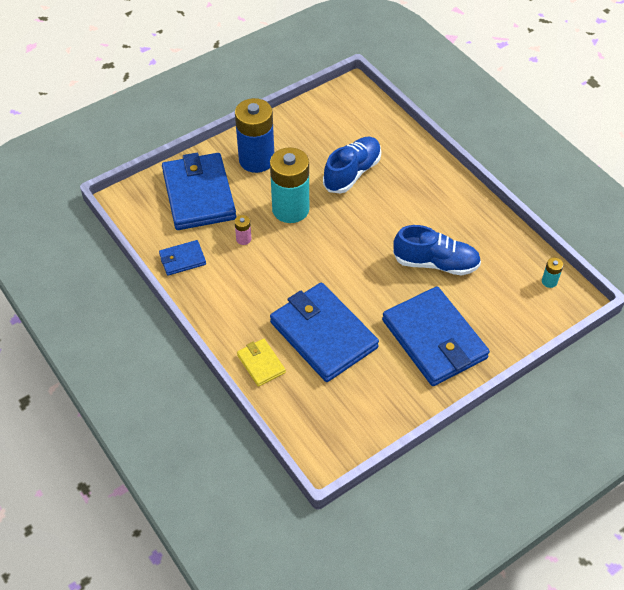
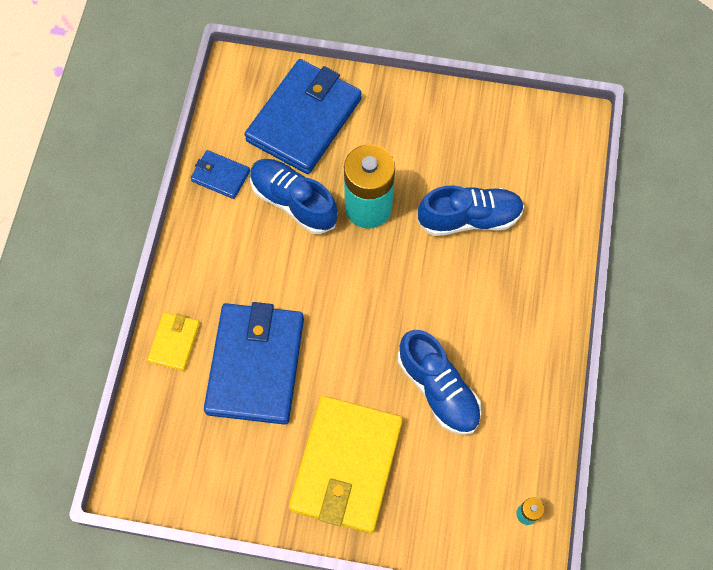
camera: 45 degrees right, 15 degrees up
(243, 239) = (293, 202): pink battery -> blue shoe
(256, 160) = (395, 126): blue battery -> none
(434, 339) = (346, 465): blue wallet -> yellow wallet

